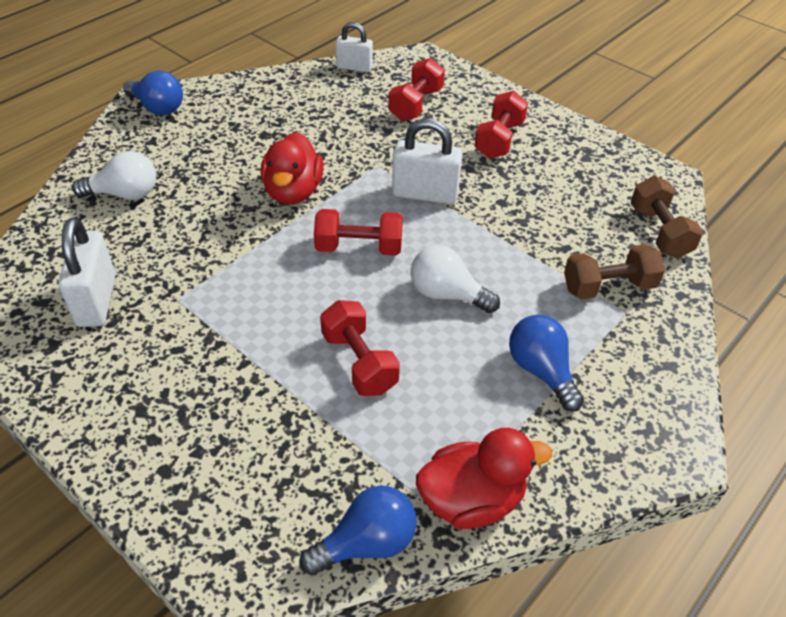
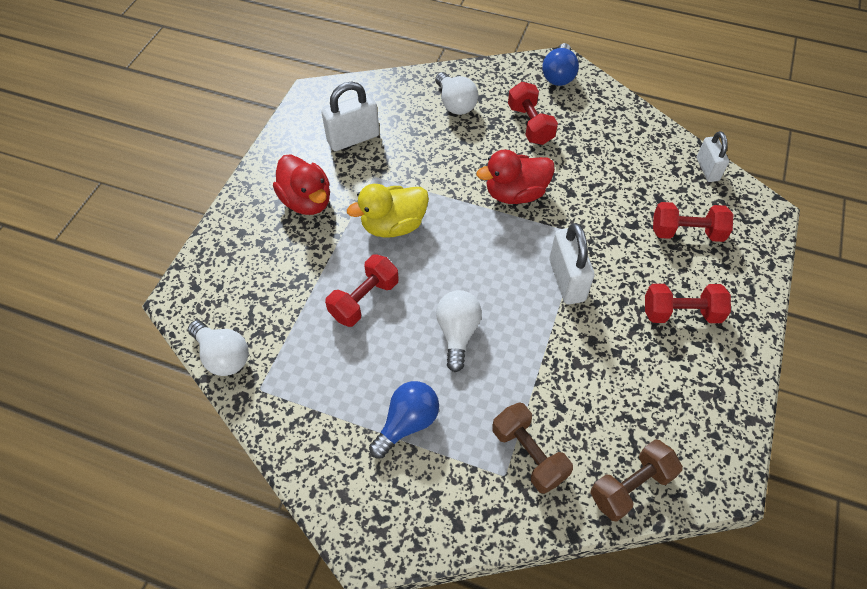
camera: 70 degrees right, 10 degrees up
(267, 303) = (393, 225): none -> yellow duck
(359, 248) = (477, 258): red dumbbell -> red dumbbell (530, 125)
(366, 543) = (223, 356): blue light bulb -> white light bulb
(472, 500) = (274, 407): red duck -> red duck (307, 201)

